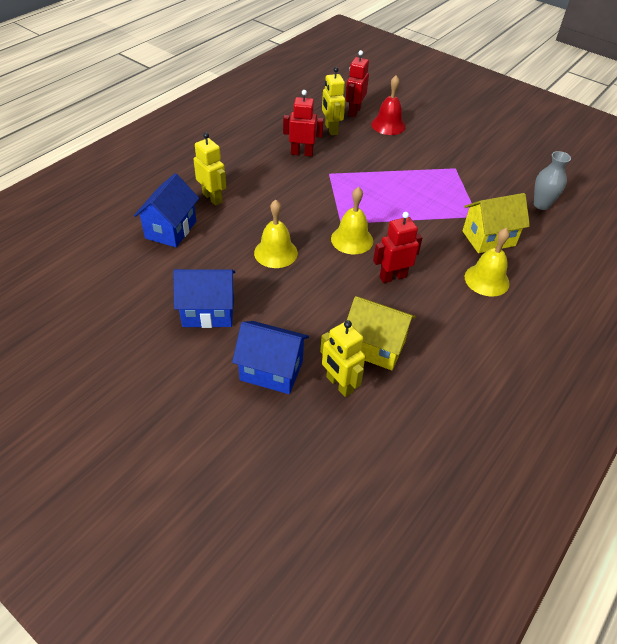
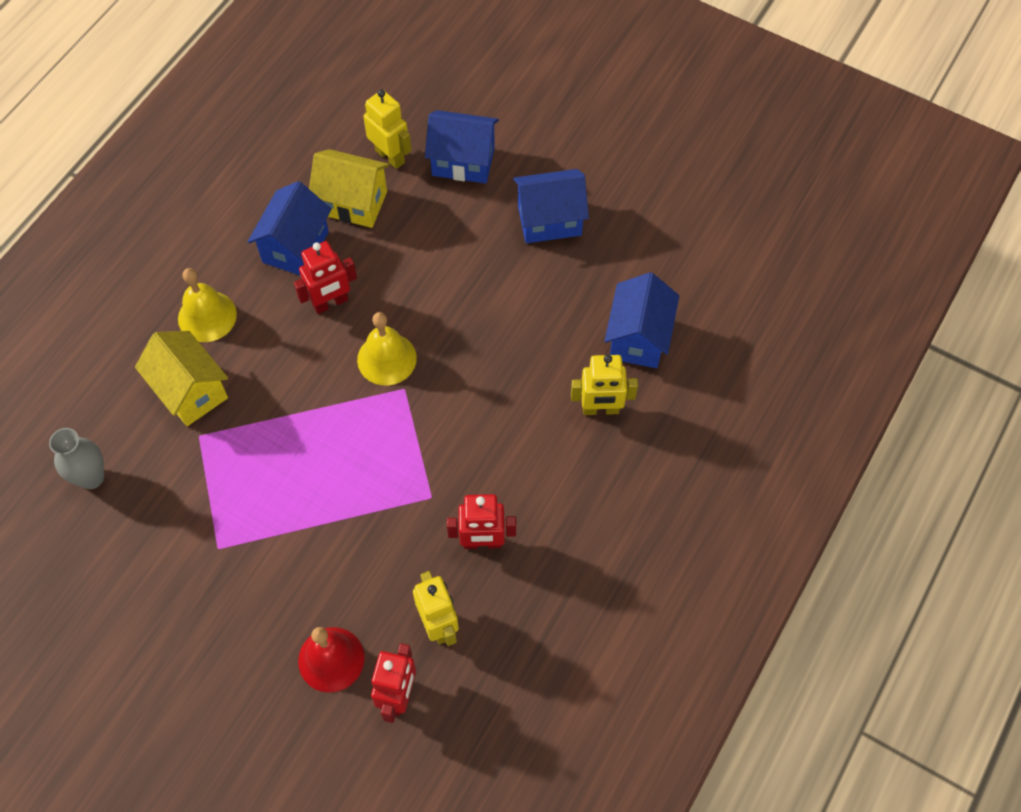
camera: 175 degrees right, 15 degrees up
(212, 198) = (600, 409): yellow robot -> yellow robot turned 45 degrees counterclockwise
(275, 252) = (487, 320): yellow bell -> none
(423, 318) = (295, 247): none -> blue house
(488, 238) = (190, 391): yellow house -> yellow house turned 75 degrees clockwise

